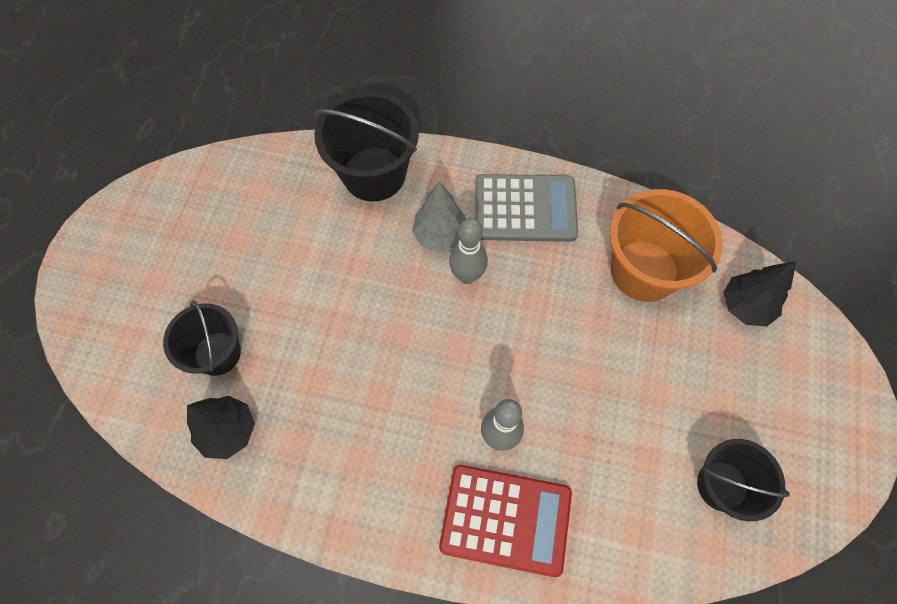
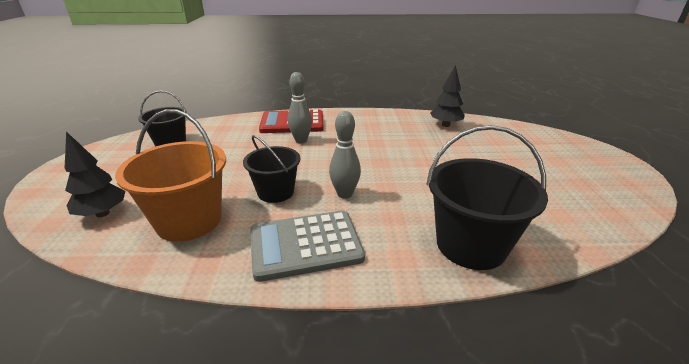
camera: 165 degrees right, 35 degrees down
(217, 353) = (481, 142): black bucket -> black bucket (276, 192)
(440, 235) = (378, 213): grey tree -> none

